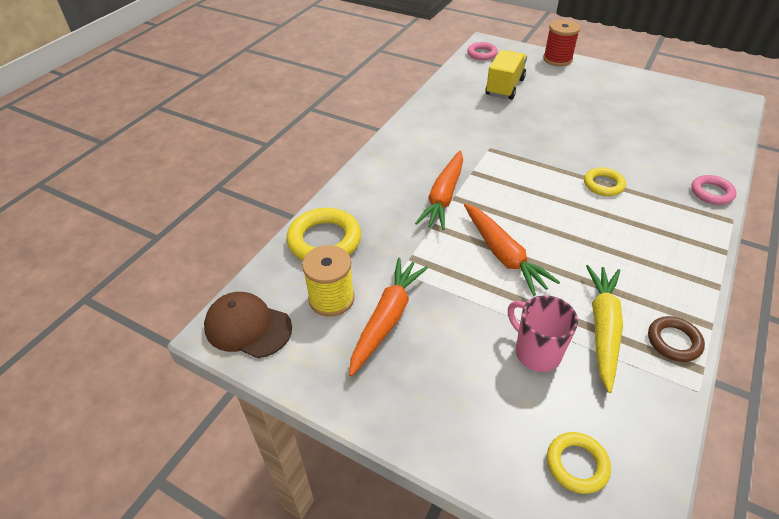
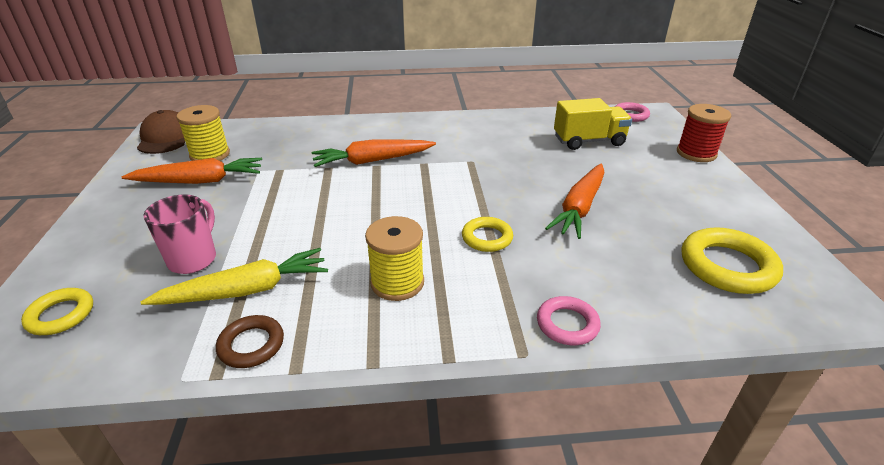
camera: 55 degrees right, 10 degrees down
(324, 240) = (273, 133): yellow ring -> yellow ring (727, 266)
(503, 255) = (316, 209): orange carrot -> orange carrot (579, 208)
(635, 245) = (397, 283): none -> yellow spool

